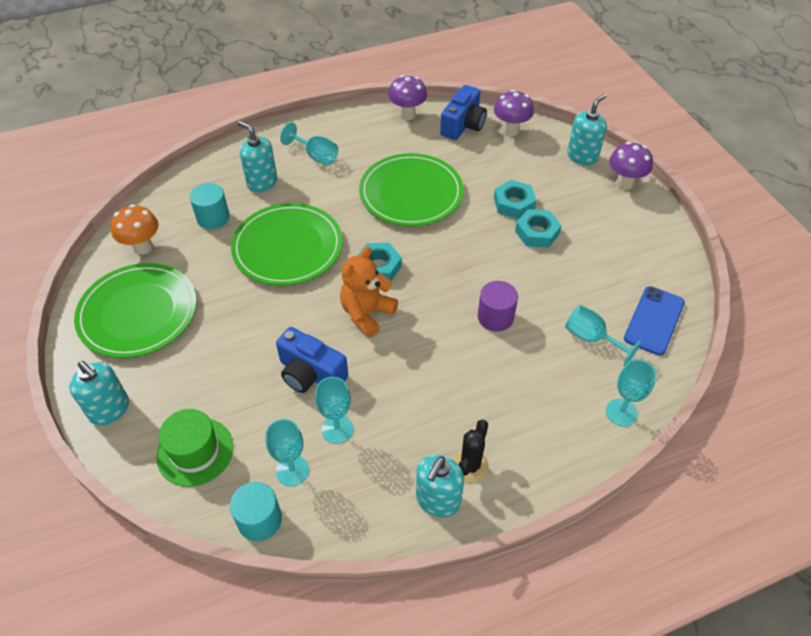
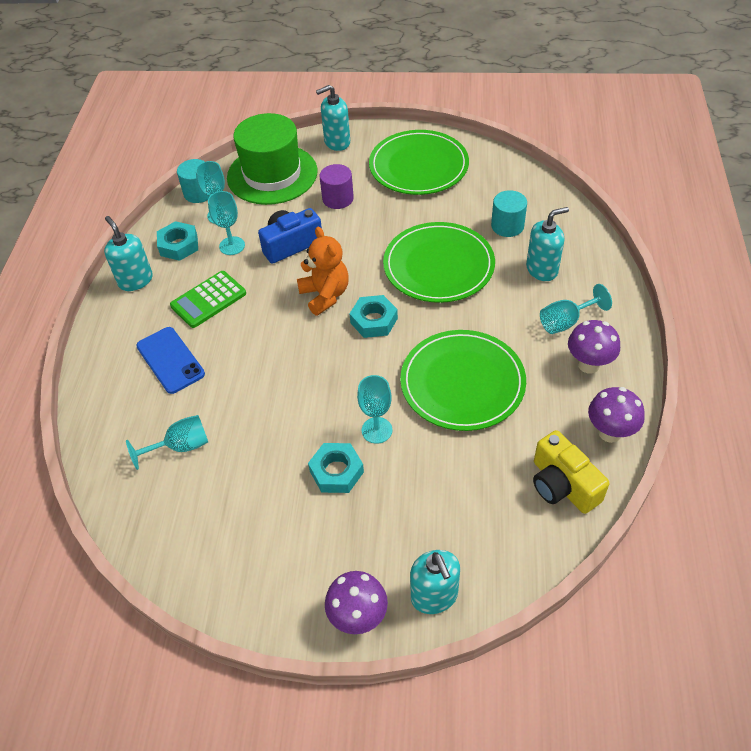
camera: 120 degrees right, 0 degrees up
(143, 247) = (493, 178): orange mushroom -> none
(195, 451) = (272, 174): green hat -> green hat, size x1.63
(425, 408) = (208, 300): none -> green calculator
(463, 125) = (562, 485): blue camera -> yellow camera
(470, 465) = (143, 307): black cactus -> none
(495, 317) = (257, 383): purple cylinder -> purple cylinder (338, 198)
(510, 130) = (528, 536): purple mushroom -> purple mushroom (588, 365)
(514, 204) = (392, 471): turquoise nut -> turquoise nut (179, 245)
(621, 412) = (99, 427): turquoise goblet -> turquoise goblet (377, 430)
(654, 320) = (158, 514): blue phone -> blue phone (170, 360)

